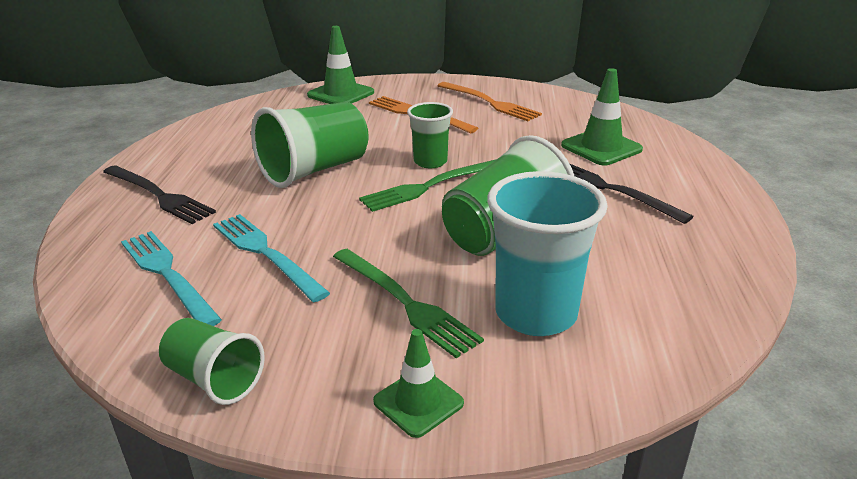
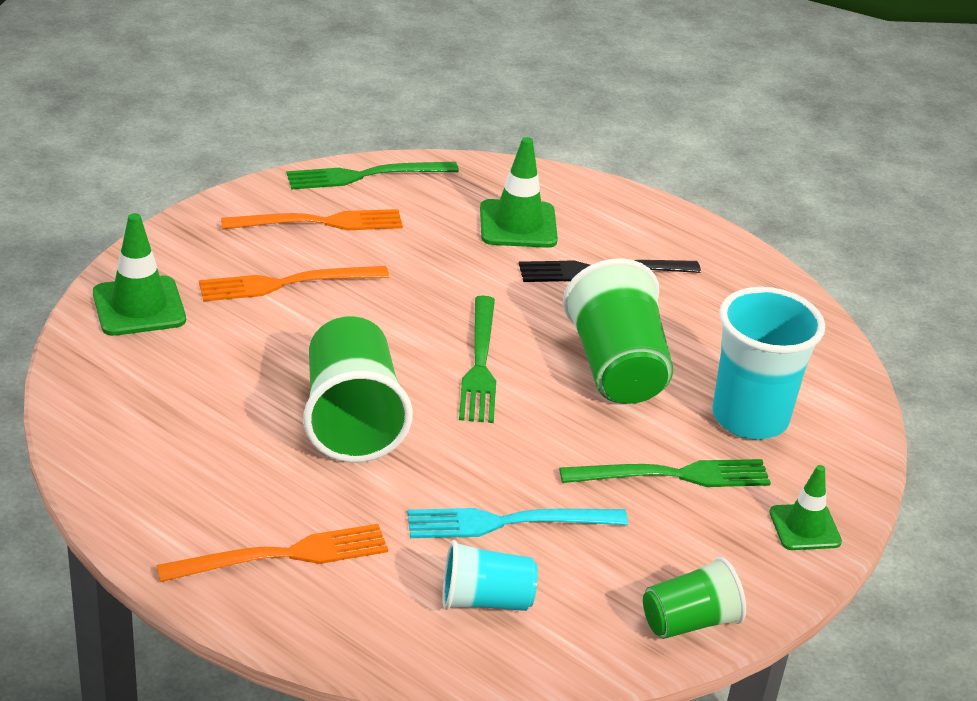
camera: 60 degrees left, 5 degrees up
(158, 195) = (282, 556): black fork -> orange fork
(168, 275) = (485, 600): turquoise fork -> turquoise cup
(430, 162) = (424, 336): green cup -> none
(558, 97) = (366, 175): none -> green fork

